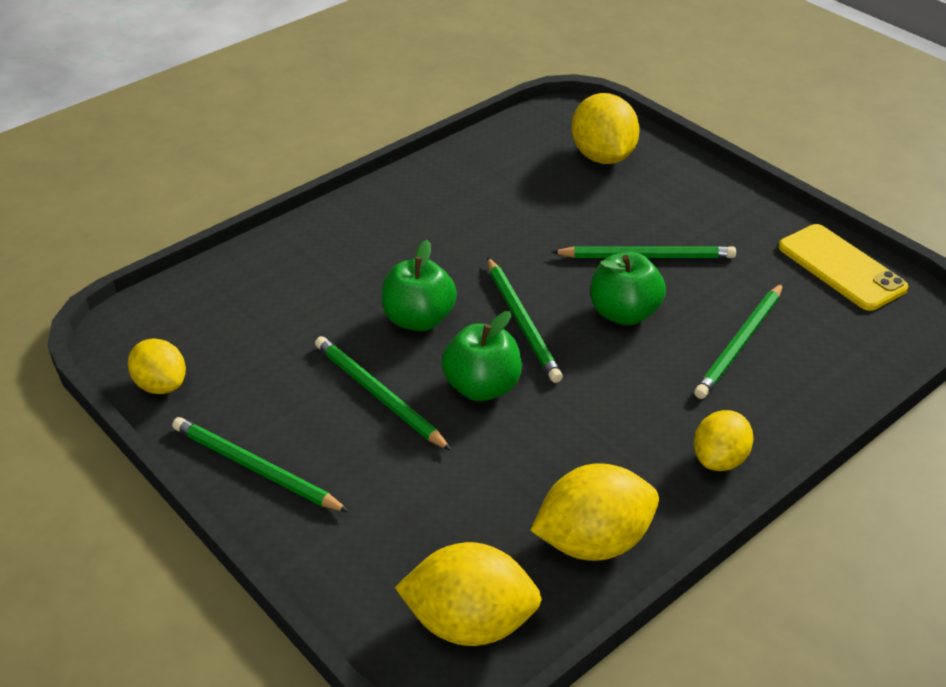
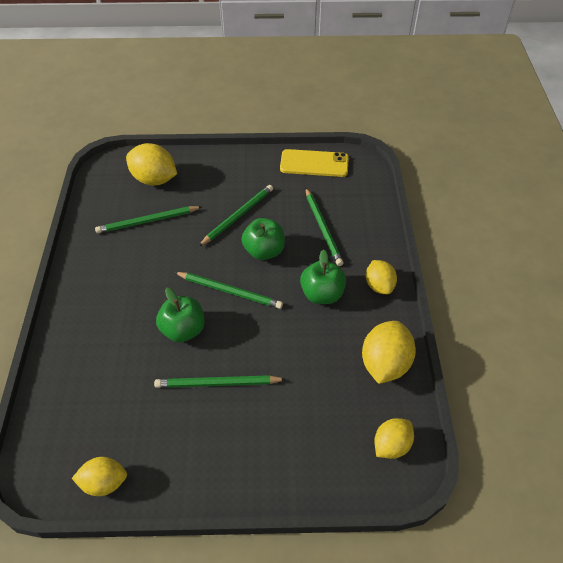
camera: 50 degrees left, 10 degrees up
(255, 468) = (213, 474): green pencil -> green pencil (147, 221)
(470, 623) = (391, 445): yellow lemon -> yellow lemon, size x0.64
(482, 387) = (255, 337): green apple -> green apple (322, 294)

